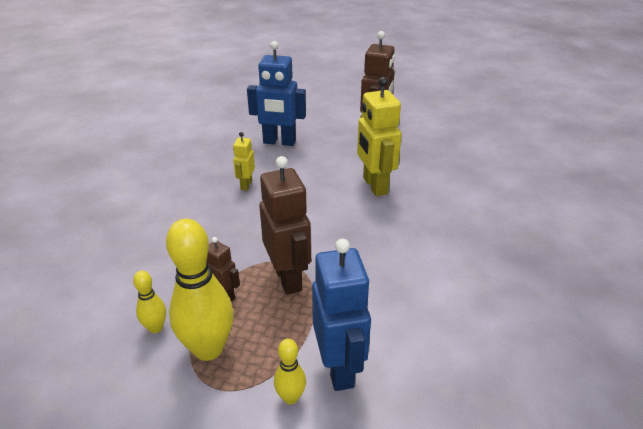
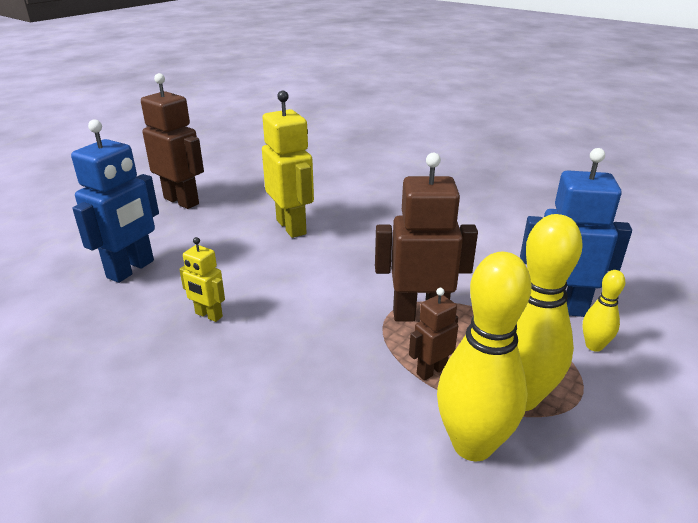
camera: 70 degrees left, 5 degrees down
(155, 328) = (472, 444): yellow bowling pin -> yellow bowling pin, size x2.04
(374, 186) = (291, 227): yellow robot -> yellow robot turned 120 degrees counterclockwise

